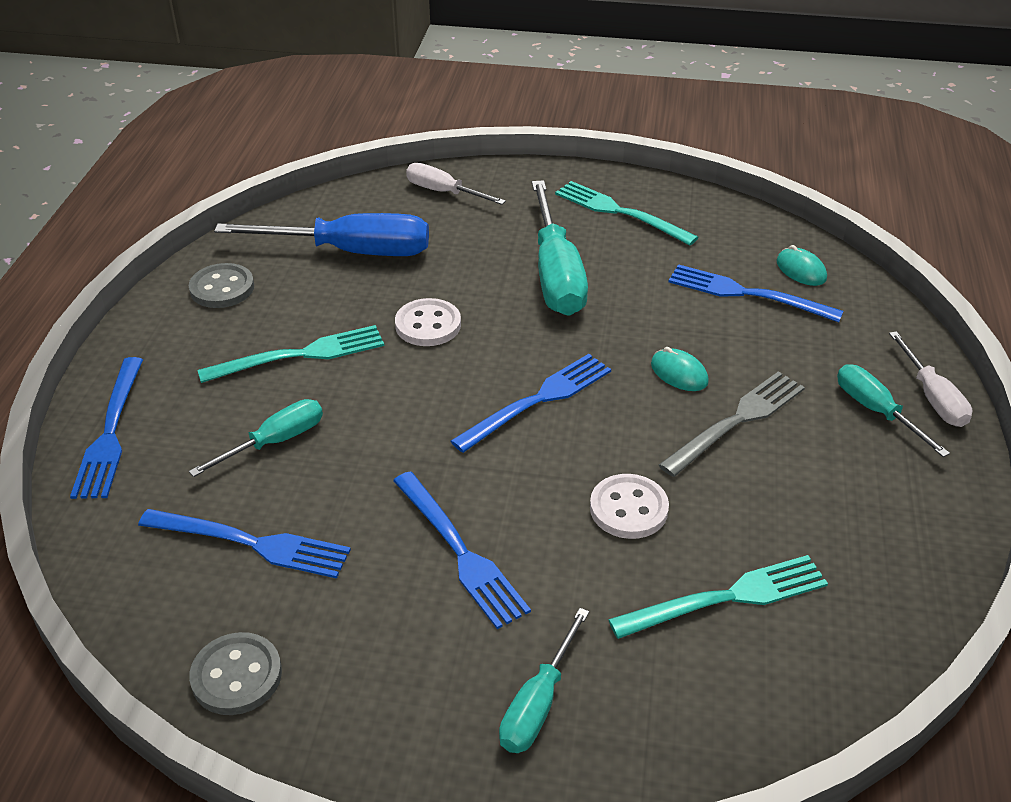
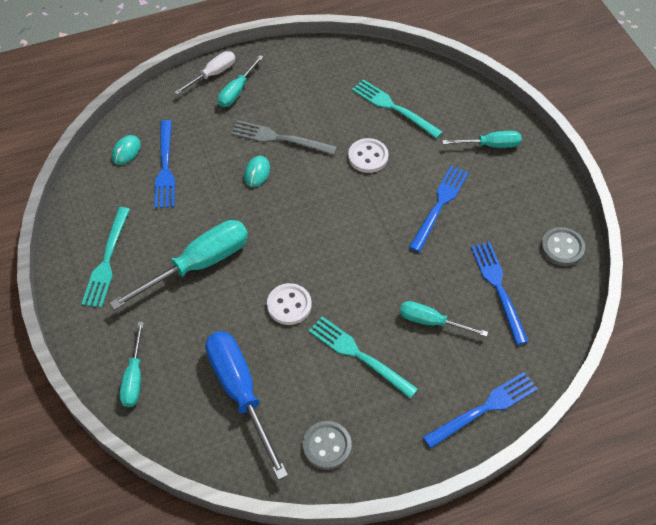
camera: 120 degrees left, 15 degrees up
(444, 192) = (134, 377): white screwdriver -> turquoise screwdriver
(539, 400) = (318, 222): blue fork -> none

